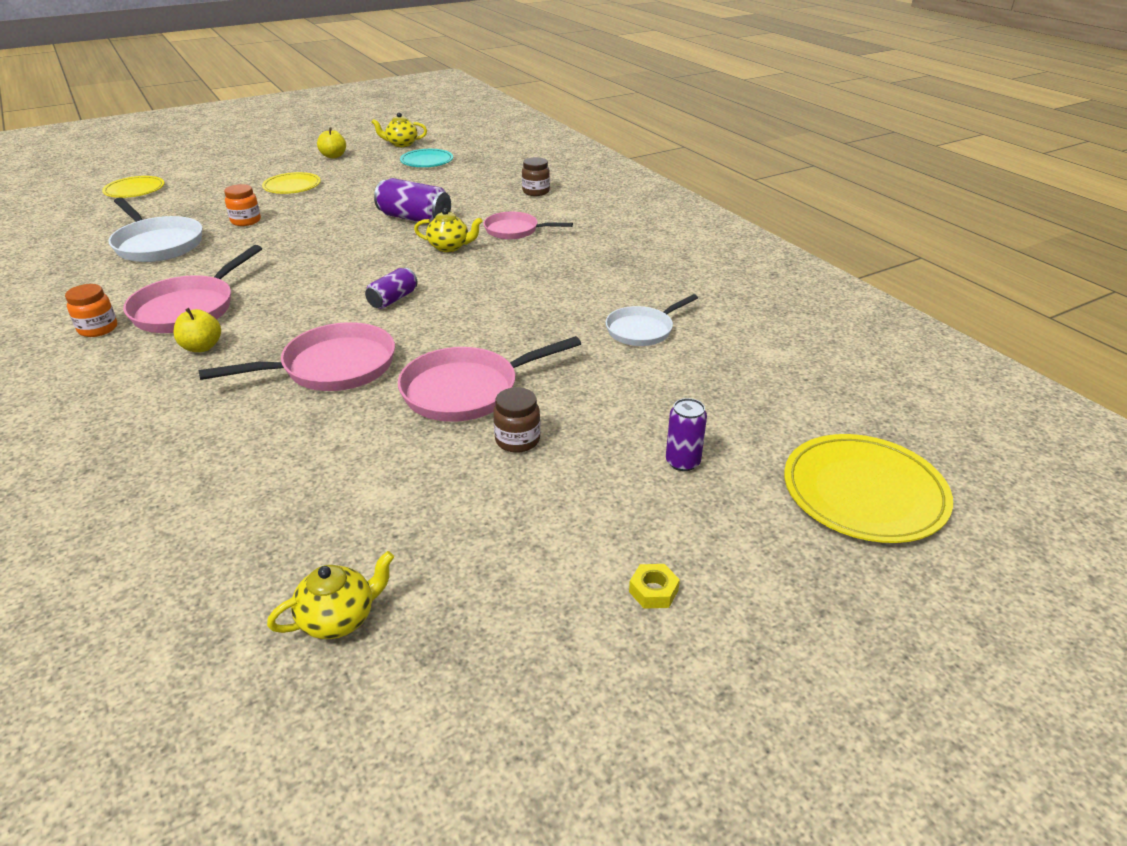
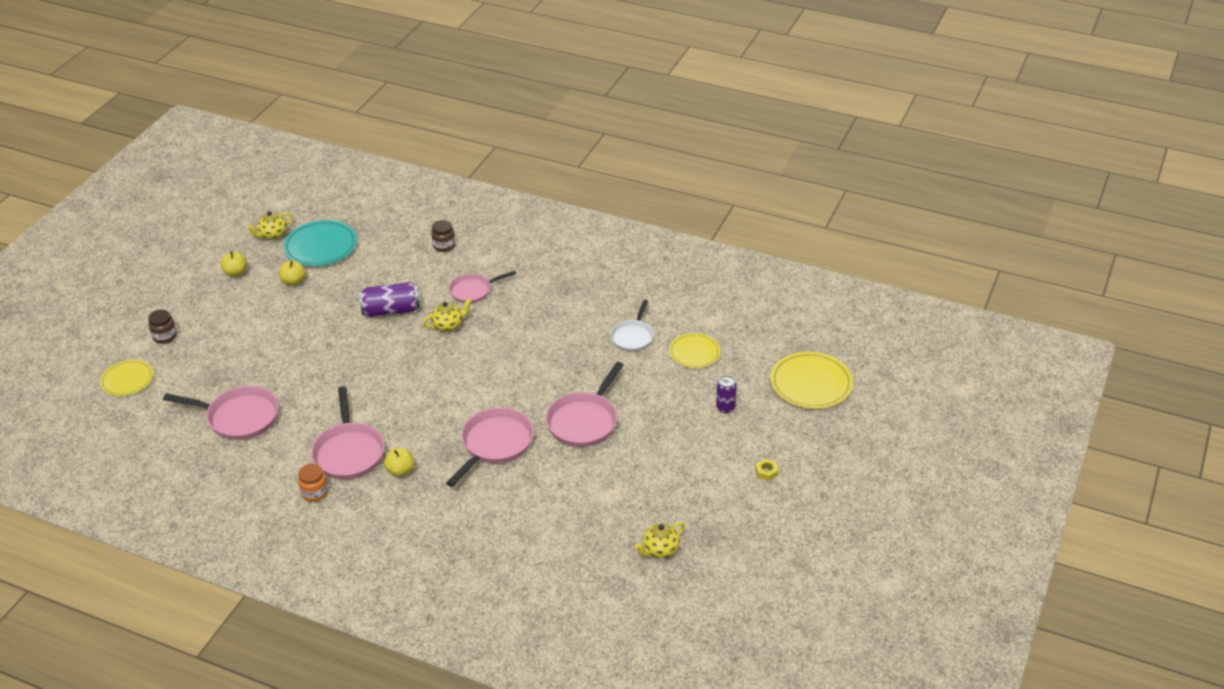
camera: 35 degrees left, 5 degrees up
(157, 244) = (238, 417): white pan -> pink pan
(246, 221) = (270, 368): orange jar -> none
(292, 186) = (252, 319): yellow plate -> yellow plate (694, 353)
(339, 619) = (660, 550): yellow teapot -> yellow teapot turned 150 degrees counterclockwise
(367, 174) = (293, 281): none -> yellow apple
(393, 299) = (467, 383): purple can -> none
(427, 161) = (320, 246): turquoise plate -> turquoise plate, size x1.55
(517, 440) = (641, 435): brown jar -> brown jar (165, 336)

